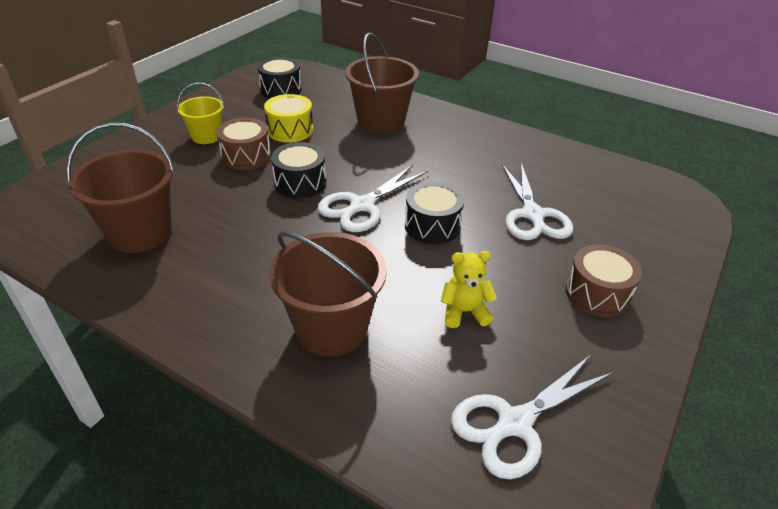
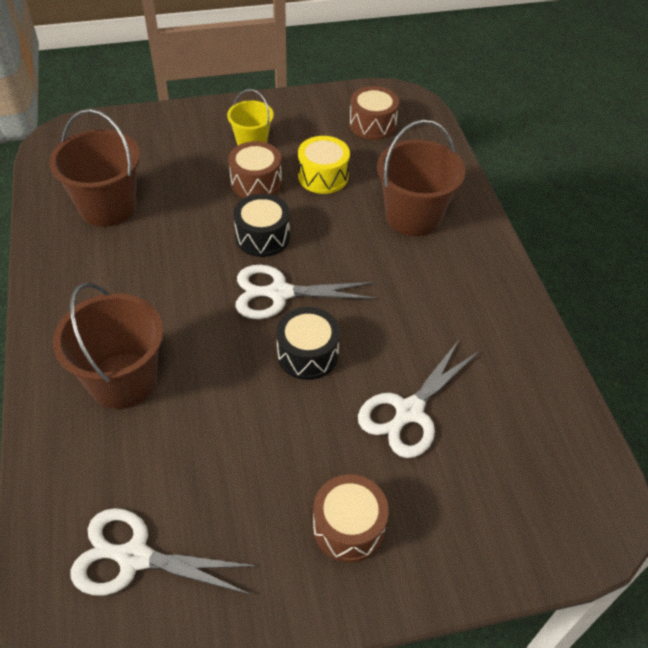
camera: 45 degrees right, 10 degrees up
(281, 89) = (372, 124): black drum -> brown drum
(464, 312) = (223, 447): yellow teddy bear -> none

